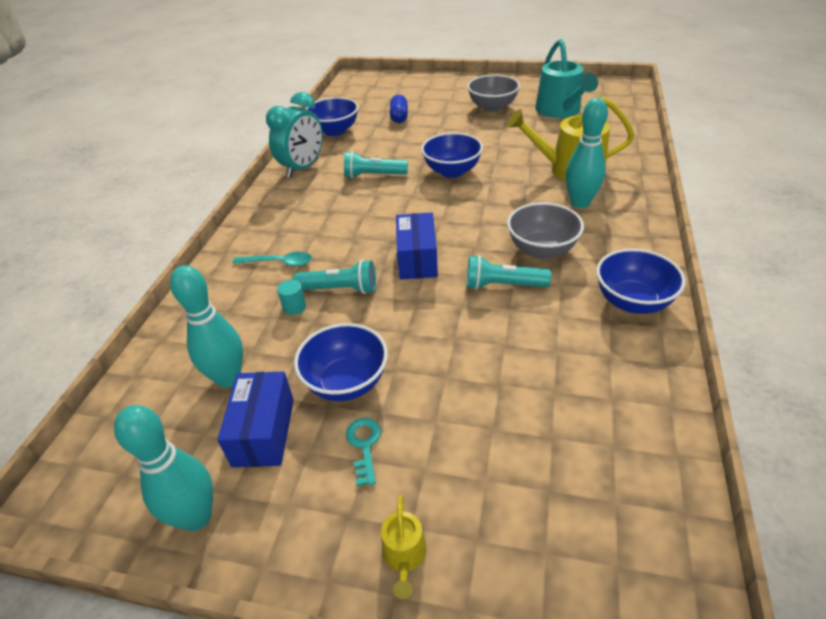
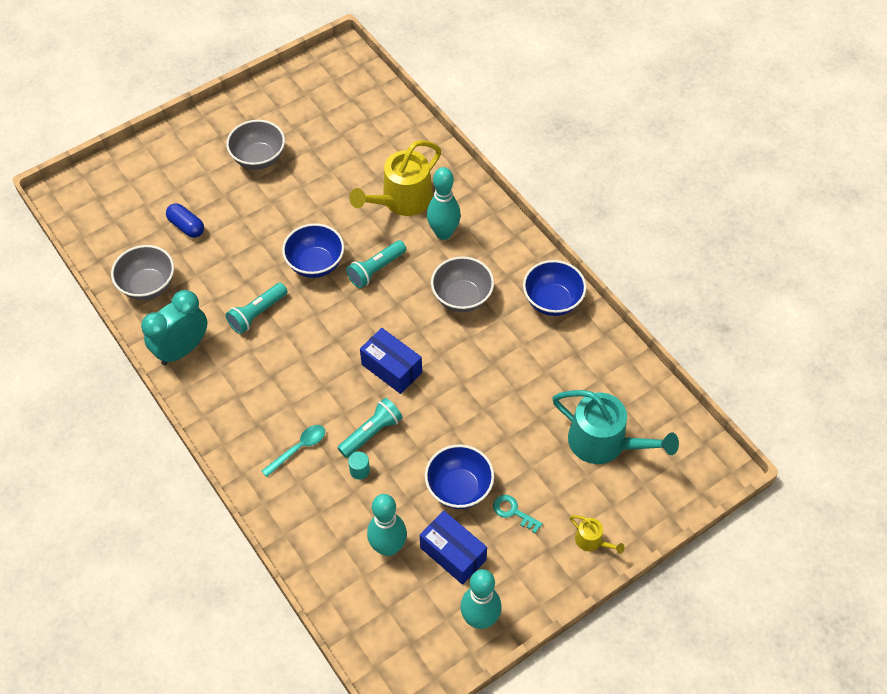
camera: 50 degrees left, 15 degrees up
(303, 168) = (182, 349): turquoise clock -> turquoise clock turned 120 degrees counterclockwise
(335, 131) = (148, 286): blue bowl -> grey bowl
(503, 285) = (469, 346): turquoise flashlight -> turquoise flashlight (376, 269)
(560, 111) = (323, 127): turquoise watering can -> turquoise watering can (604, 442)

